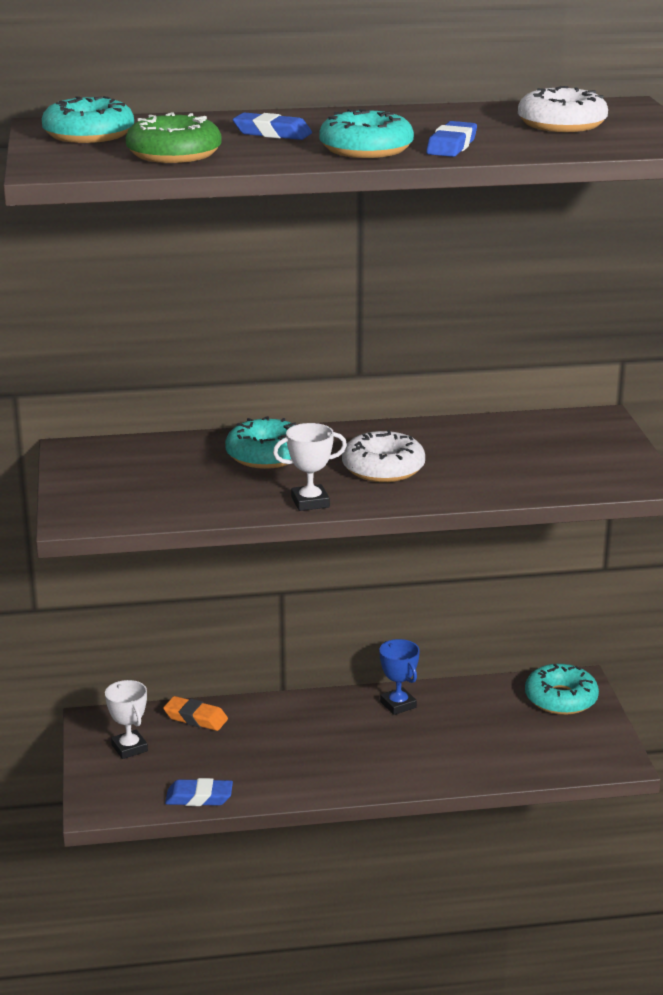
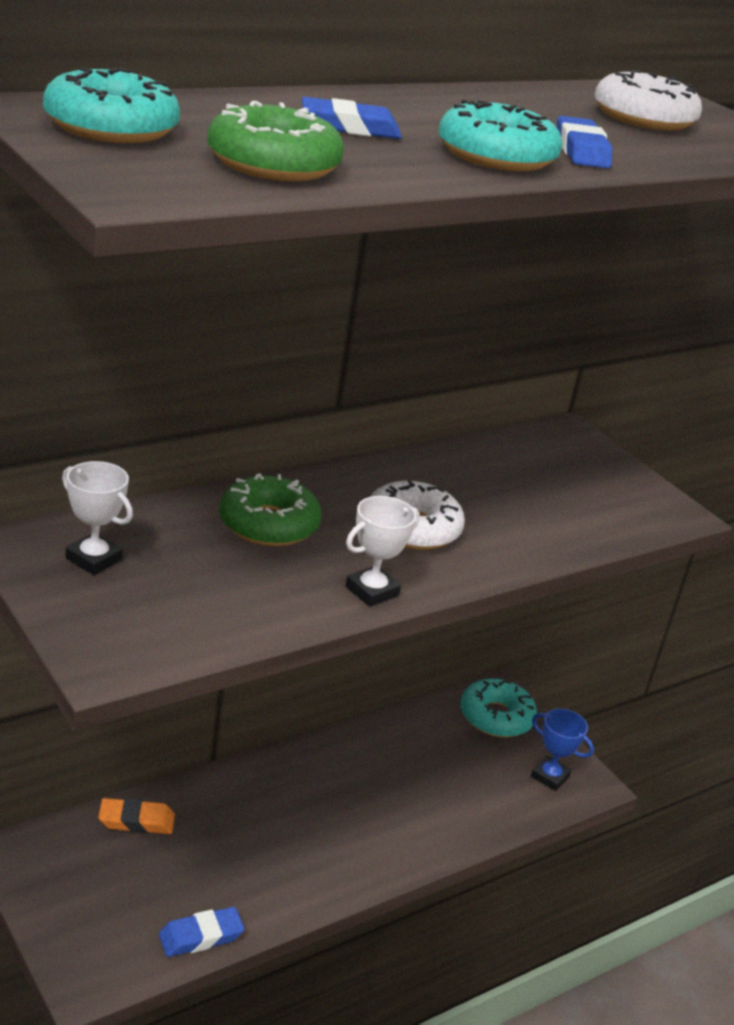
camera: 30 degrees left, 5 degrees up
(129, 748) = (80, 883): white trophy -> white trophy (93, 559)
(266, 455) = (268, 524): turquoise donut -> green donut
(398, 705) = (345, 756): blue trophy -> blue trophy (550, 776)

